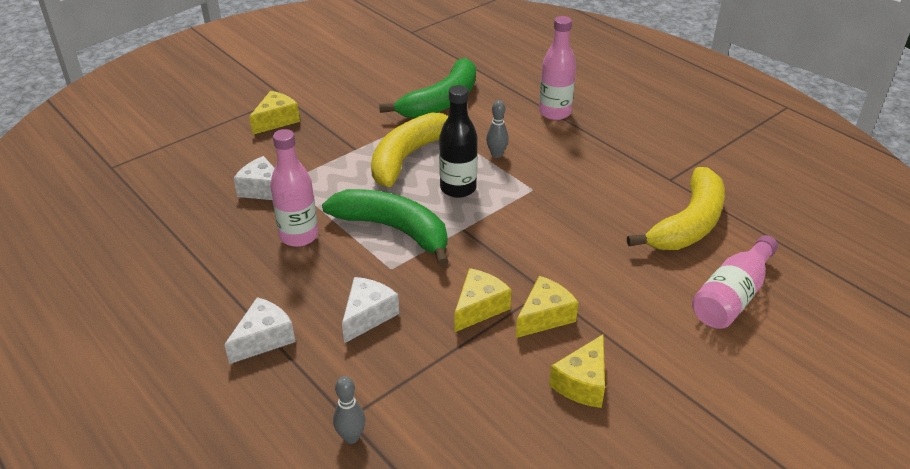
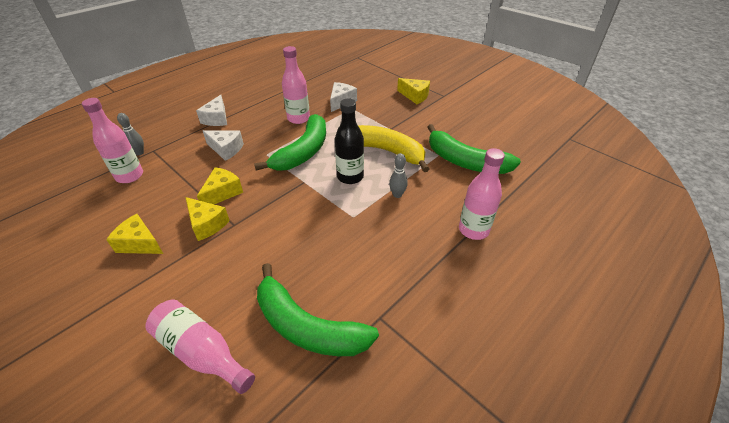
camera: 85 degrees right, 5 degrees up
(264, 339) = (217, 119): white cheese -> white cheese turned 60 degrees clockwise
(421, 435) = (129, 176): none -> pink bottle
(479, 308) = (222, 193): yellow cheese -> yellow cheese turned 90 degrees counterclockwise
(688, 224) = (307, 326): yellow banana -> green banana

